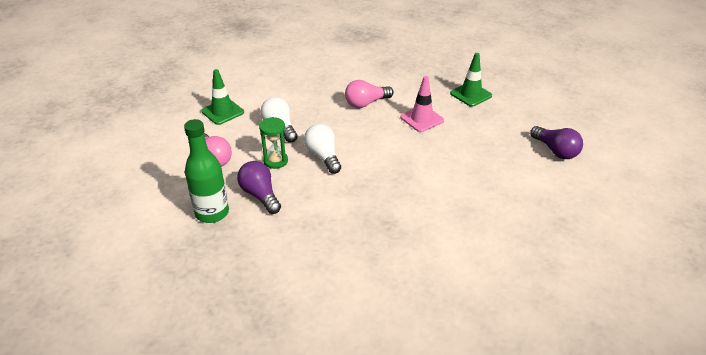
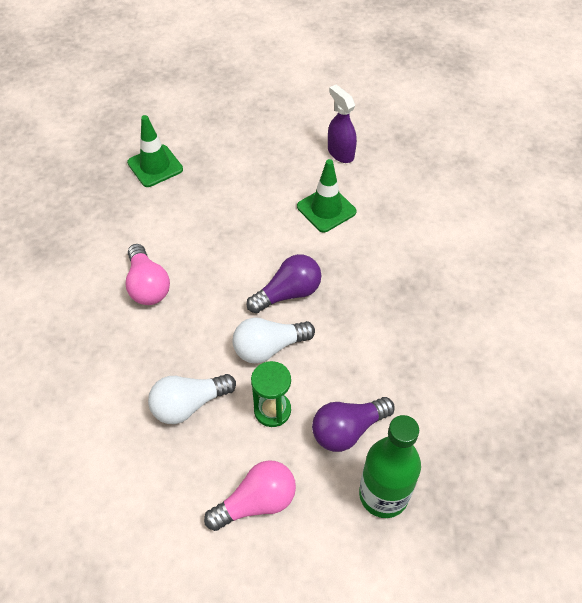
camera: 85 degrees left, 15 degrees up
(222, 112) = (124, 497): green traffic cone -> green traffic cone (326, 209)
(422, 119) = (200, 226): pink traffic cone -> none
(524, 183) = (340, 153): none -> purple spray bottle
(555, 151) = (286, 114): purple light bulb -> purple light bulb (288, 293)

